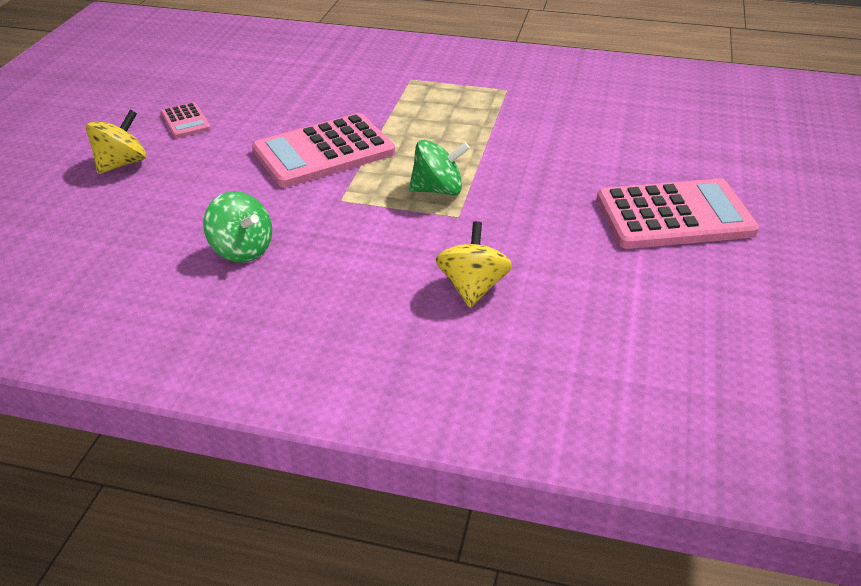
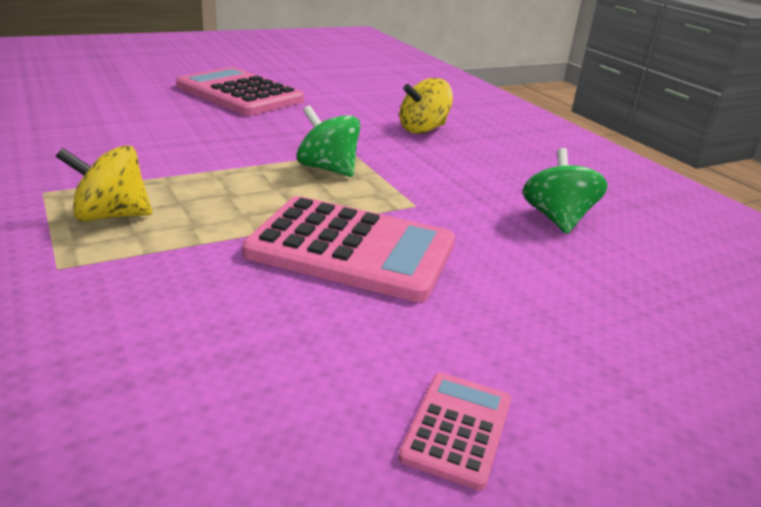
camera: 135 degrees left, 10 degrees down
(122, 164) = (635, 404): yellow spinning top -> yellow spinning top (111, 215)

